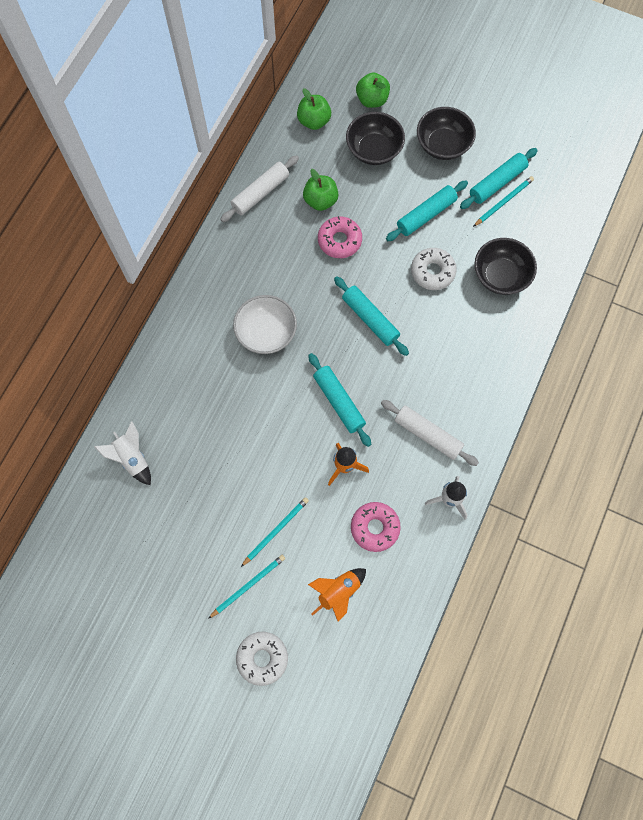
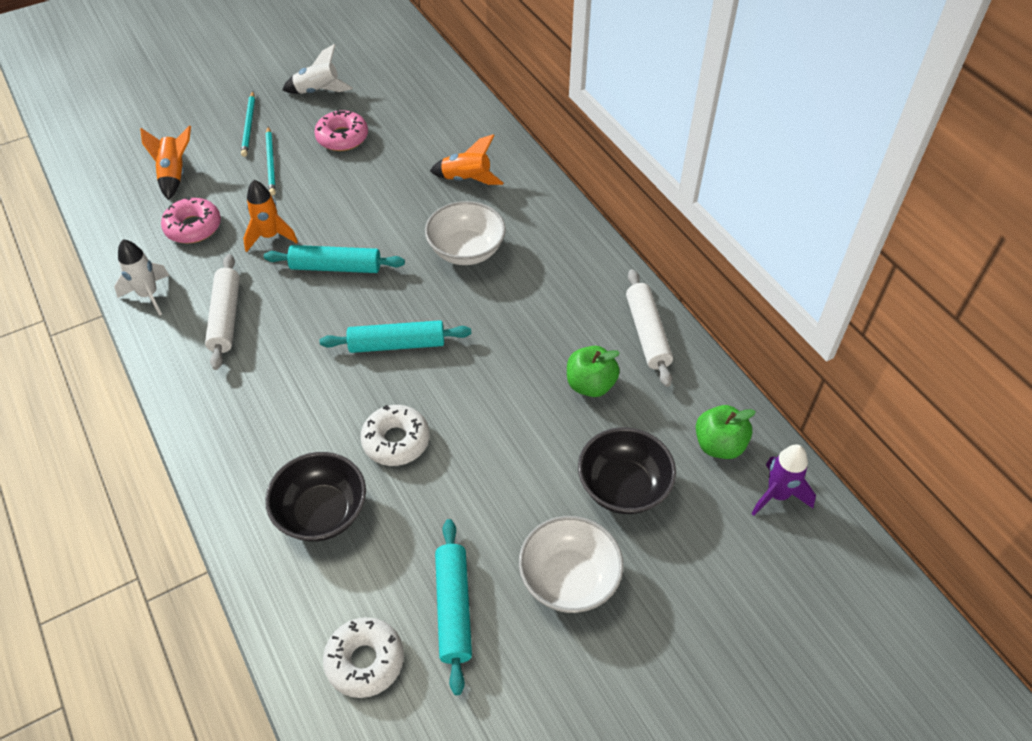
camera: 125 degrees right, 20 degrees down
(132, 458) = (435, 108): white rocket -> white rocket (318, 91)
(198, 379) = (467, 180): none -> orange rocket
(262, 658) = (186, 108): white donut -> white donut (365, 661)
(325, 83) = (777, 495): none -> purple rocket
(339, 240) = (520, 372): pink donut -> pink donut (342, 137)
(372, 100) = (710, 536): green apple -> none
(426, 215) = (478, 485): turquoise rolling pin -> none
(427, 435) = (225, 317): white rolling pin -> white rolling pin turned 75 degrees counterclockwise
(443, 145) = (569, 579): black bowl -> white bowl
(504, 202) = (418, 595): turquoise pencil -> none

